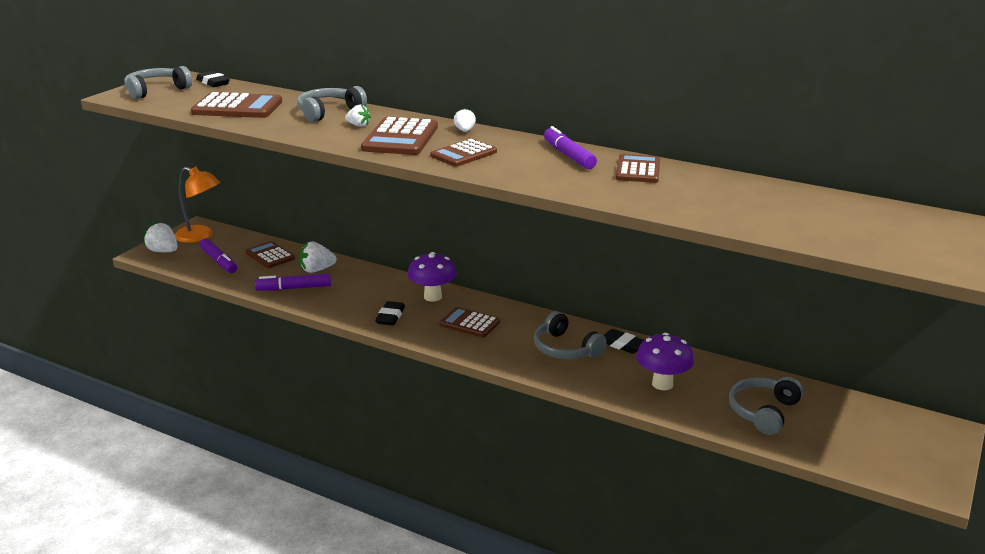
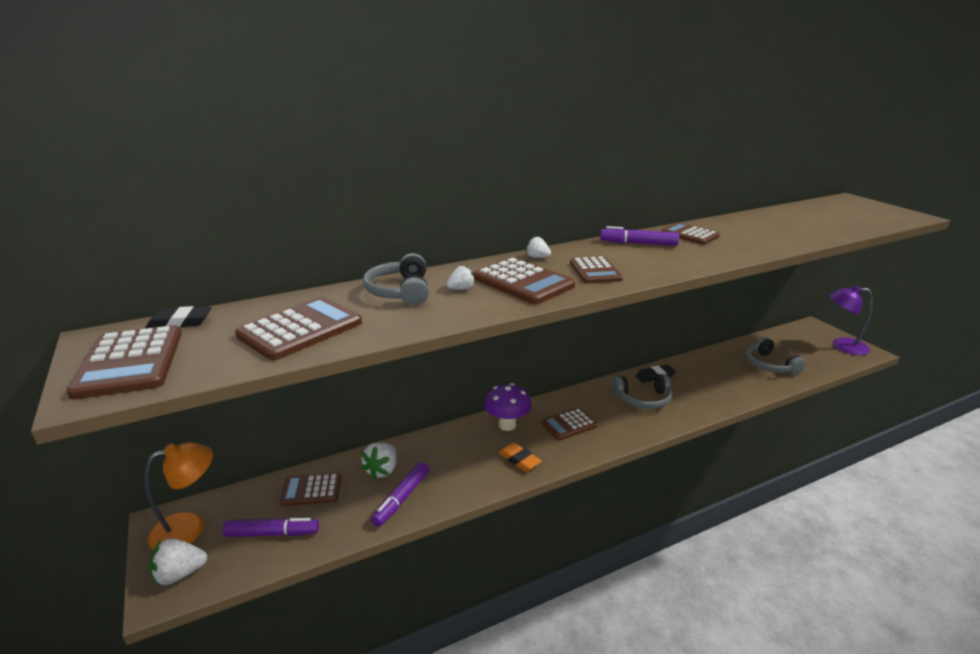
camera: 55 degrees left, 0 degrees up
(156, 90) = (130, 362): grey headphones -> brown calculator
(390, 316) = (519, 460): black eraser -> orange eraser
(662, 384) = (717, 383): purple mushroom -> none
(918, 462) = (842, 346): none -> purple lamp

